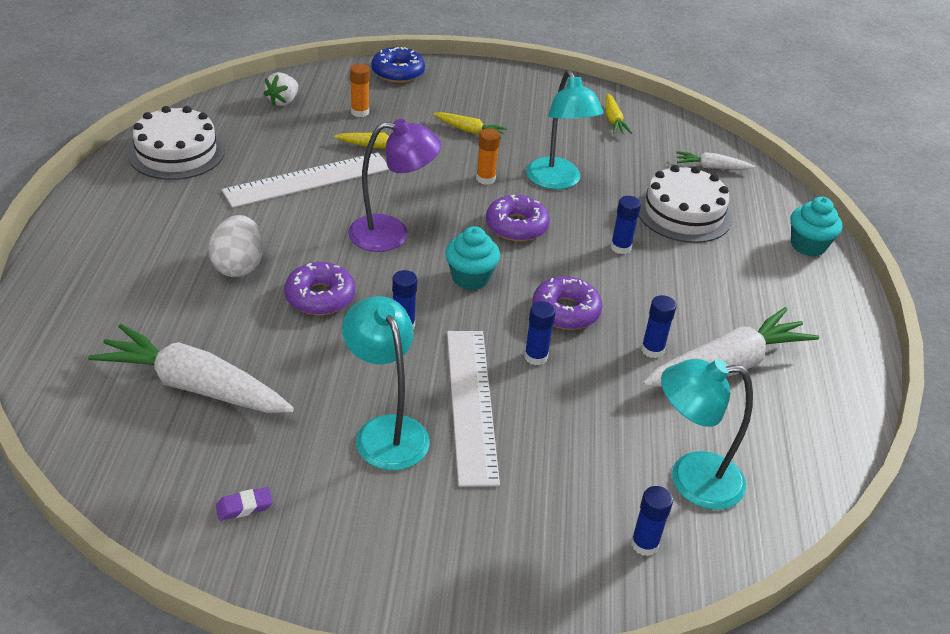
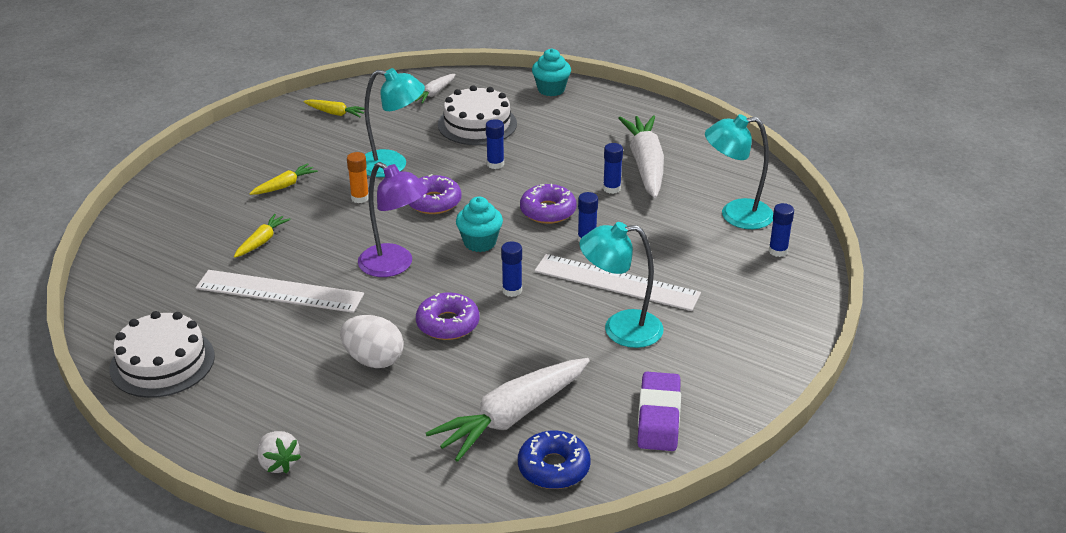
camera: 60 degrees left, 5 degrees down
(244, 506) = (658, 417): purple eraser -> purple eraser, size x2.15
(283, 101) = (136, 276): white strawberry -> white strawberry (278, 463)
(308, 180) = (279, 292): white ruler -> white ruler turned 75 degrees counterclockwise
(360, 112) = (199, 236): orange glue stick -> none
(391, 234) = (394, 266): purple lamp -> purple lamp turned 105 degrees clockwise
(398, 72) = (154, 197): blue donut -> blue donut (553, 468)
(691, 479) = (735, 215): turquoise lamp -> turquoise lamp turned 60 degrees clockwise

